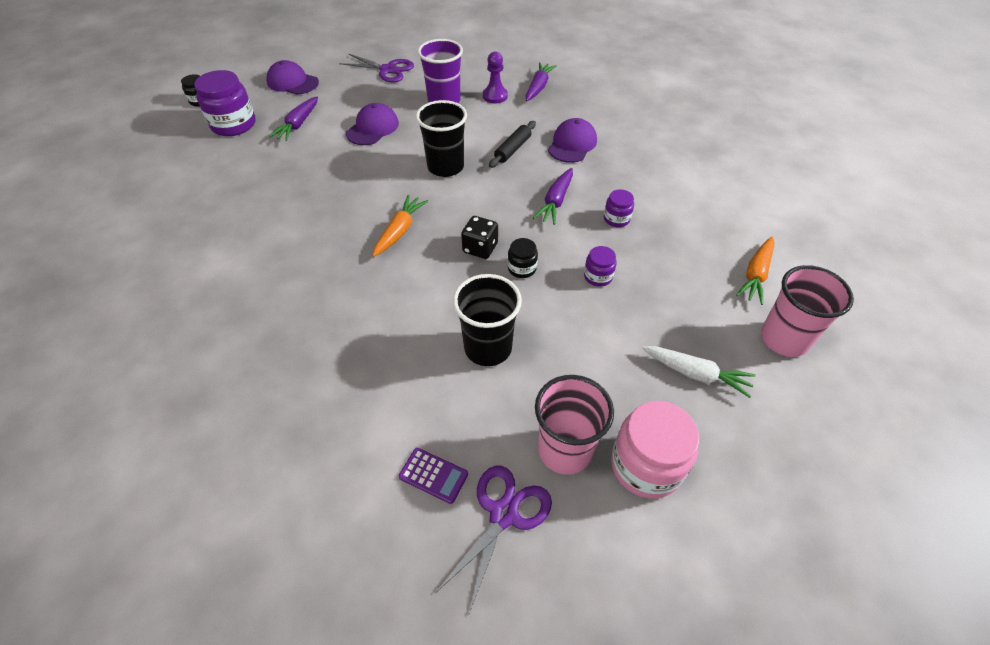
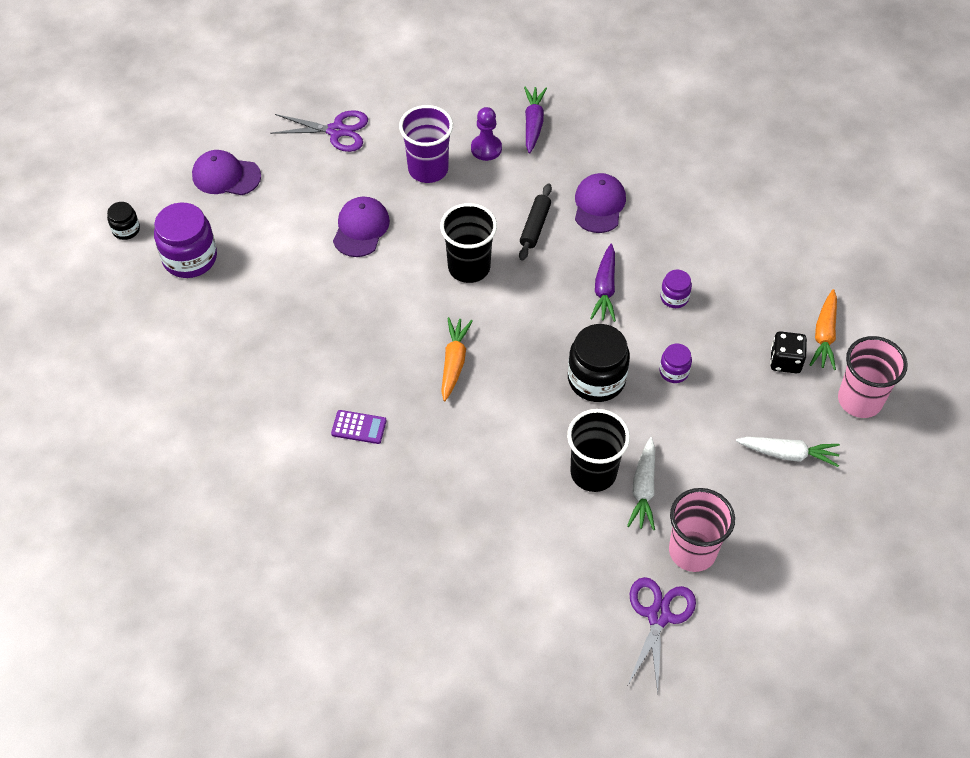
camera: 15 degrees left, 5 degrees up
(298, 124) = (269, 241): purple carrot -> none
(433, 475) = (589, 600): purple calculator -> purple calculator (359, 427)
(480, 248) = (546, 364): black dice -> black dice (785, 361)
(522, 268) = (596, 379): black jar -> black jar, size x1.95
(533, 374) = (643, 489): none -> white carrot
(646, 465) = (763, 547): pink jar -> none

